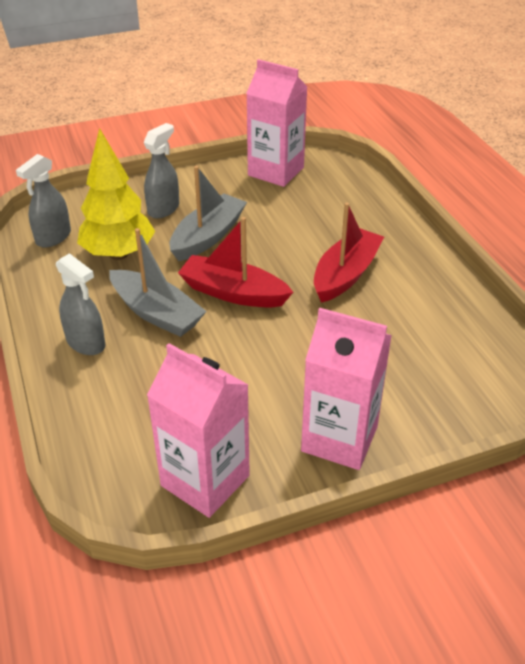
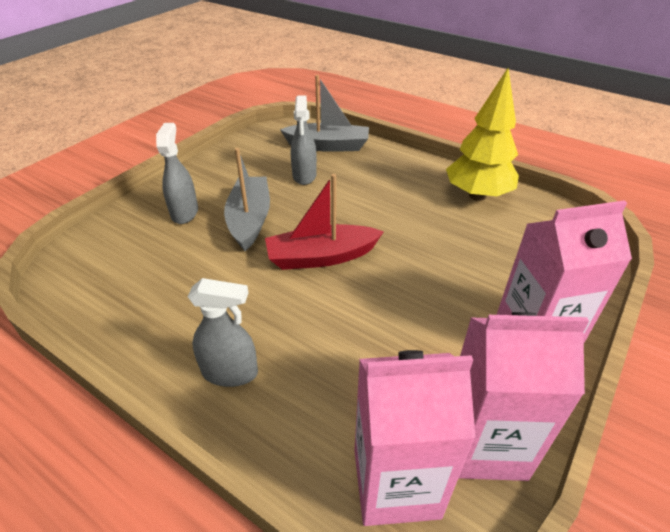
camera: 35 degrees left, 0 degrees up
(53, 237) = (91, 283): grey spray bottle -> grey spray bottle (304, 176)
(118, 254) = (179, 269): yellow tree -> yellow tree (477, 195)
(156, 313) = (272, 307): grey boat -> grey boat (328, 146)
(276, 171) = (253, 149): pink carton -> pink carton (396, 483)
(345, 274) = (391, 204): red boat -> none

